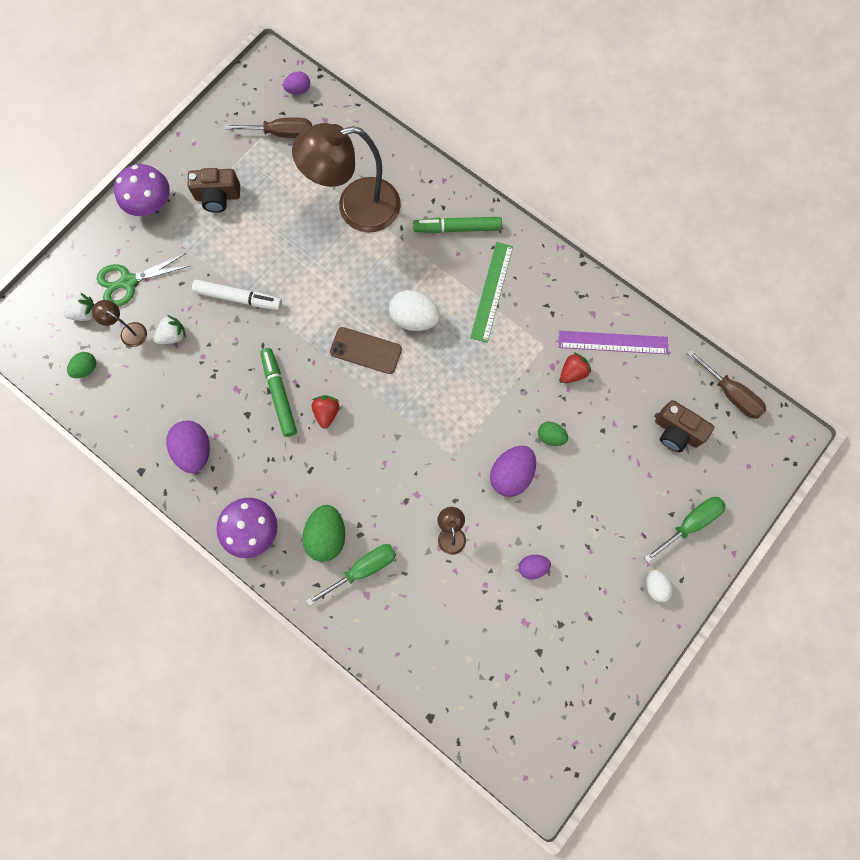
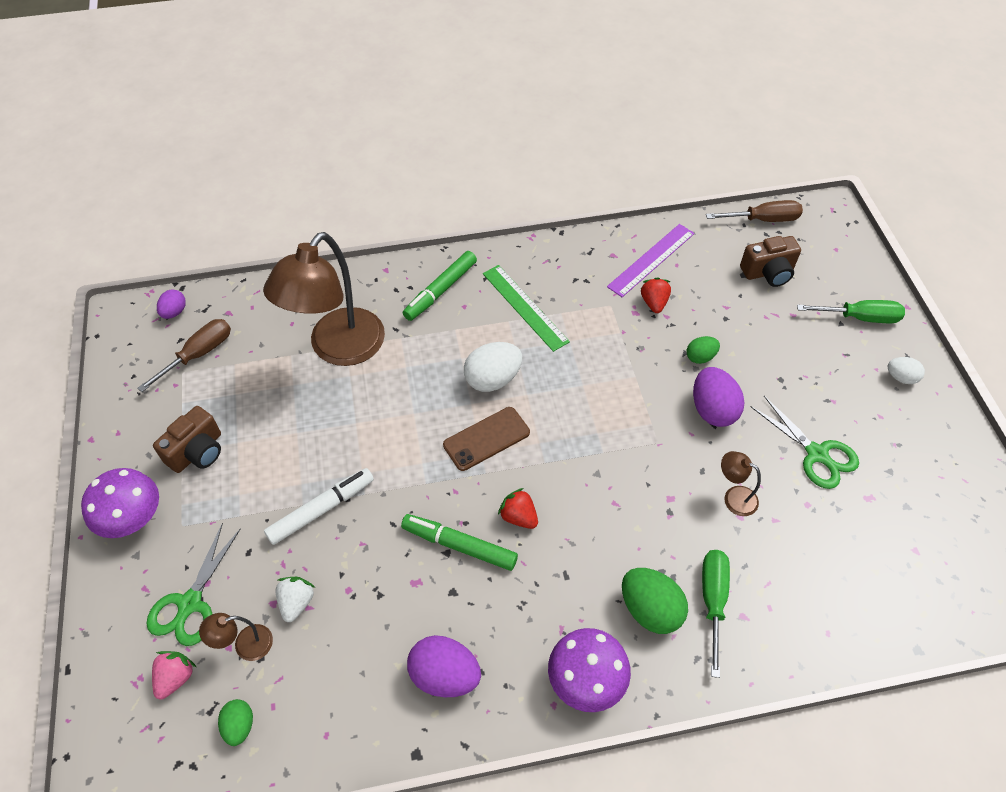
camera: 50 degrees left, 20 degrees down
(85, 313) = (176, 677): white strawberry -> pink strawberry
(532, 567) = (817, 454): purple egg -> green scissors
(689, 524) = (859, 318): green screwdriver -> green screwdriver turned 90 degrees clockwise

